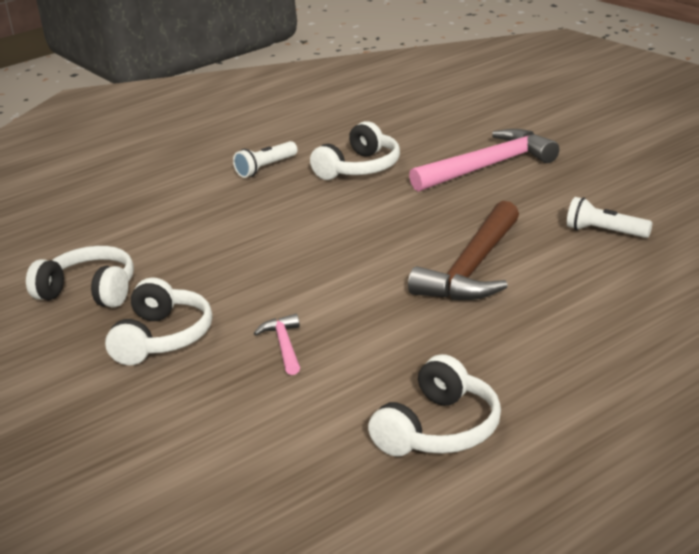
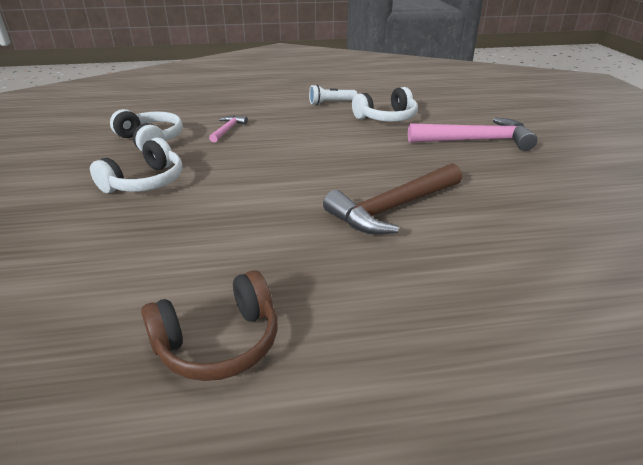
camera: 25 degrees right, 5 degrees up
(284, 346) = (203, 216): pink hammer -> pink hammer (227, 130)
(439, 430) = (218, 342): white headphones -> brown headphones
(605, 232) = (528, 216): white flashlight -> none

